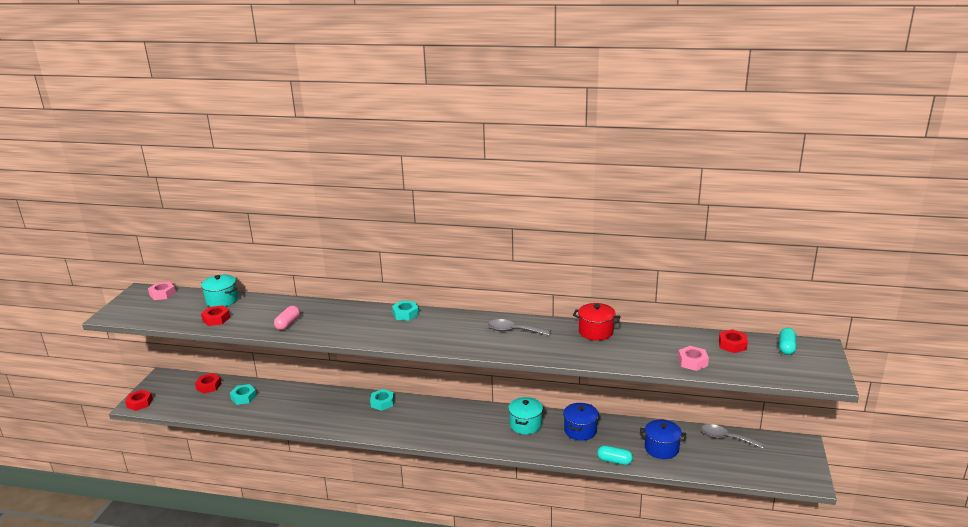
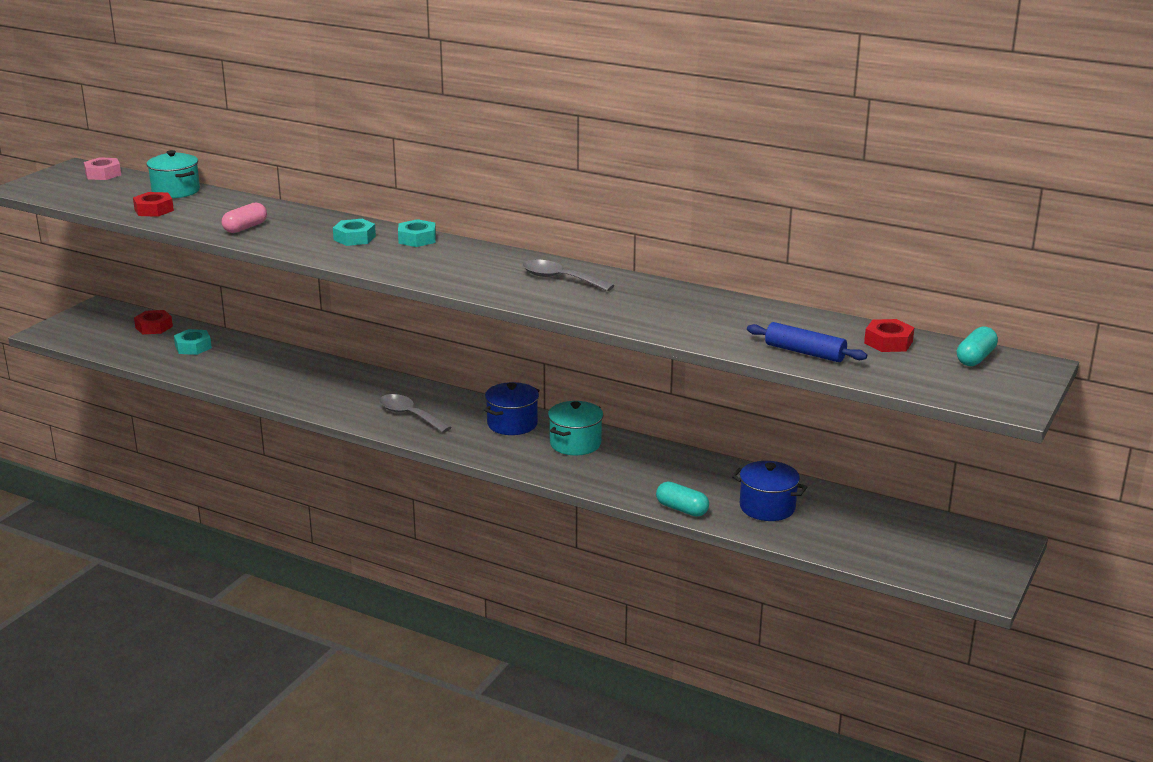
camera: 15 degrees right, 0 degrees up
(139, 403) = (53, 332): red nut -> none
(382, 403) = (381, 384): turquoise nut -> turquoise nut (354, 238)
(580, 430) = (654, 464): blue pot -> blue pot (512, 424)
(596, 332) = (683, 297): red pot -> none
(692, 362) = (805, 352): pink nut -> blue rolling pin
(726, 438) = (883, 513): grey spoon -> grey spoon (409, 415)

